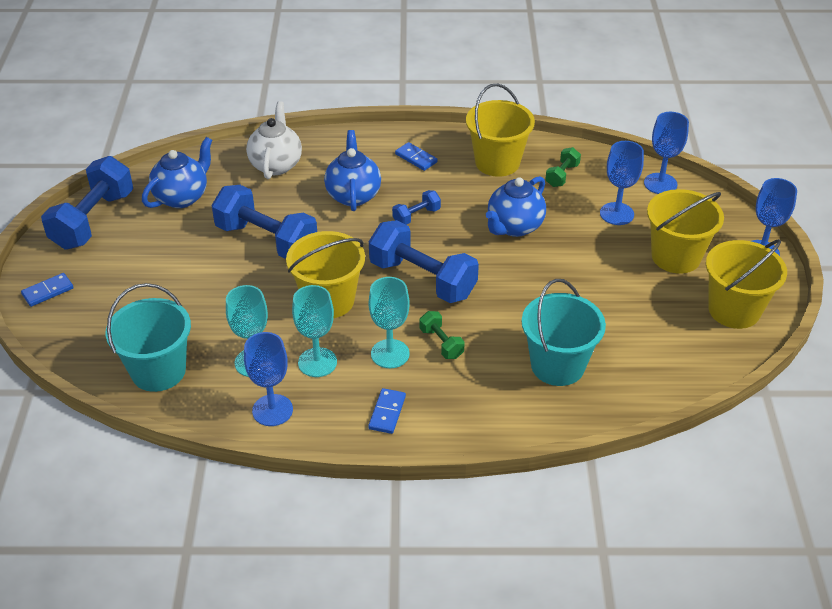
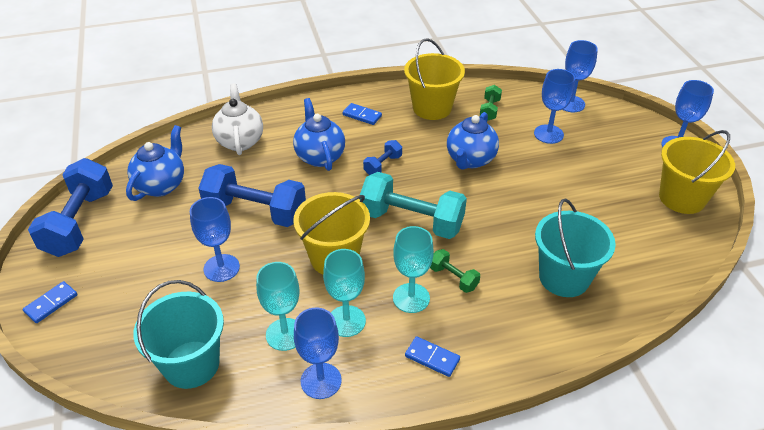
camera: 15 degrees left, 0 degrees up
(214, 289) = (221, 268): none -> blue goblet
(387, 412) = (432, 358): blue domino -> blue domino turned 60 degrees counterclockwise
(422, 279) = (411, 221): blue dumbbell -> turquoise dumbbell
(676, 256) = (613, 161): yellow bucket -> none

